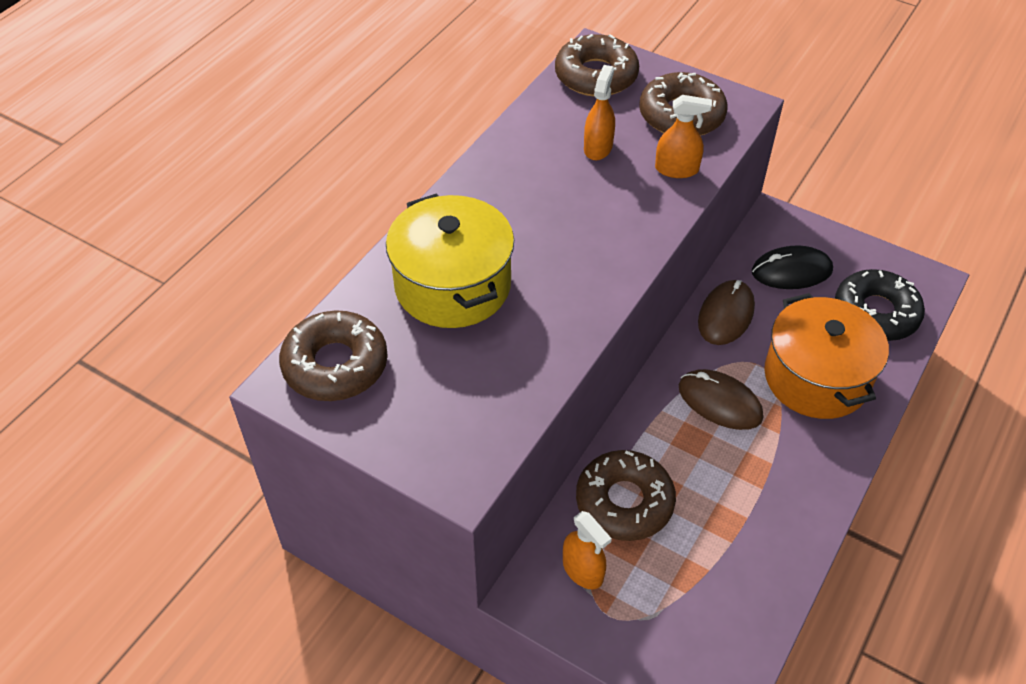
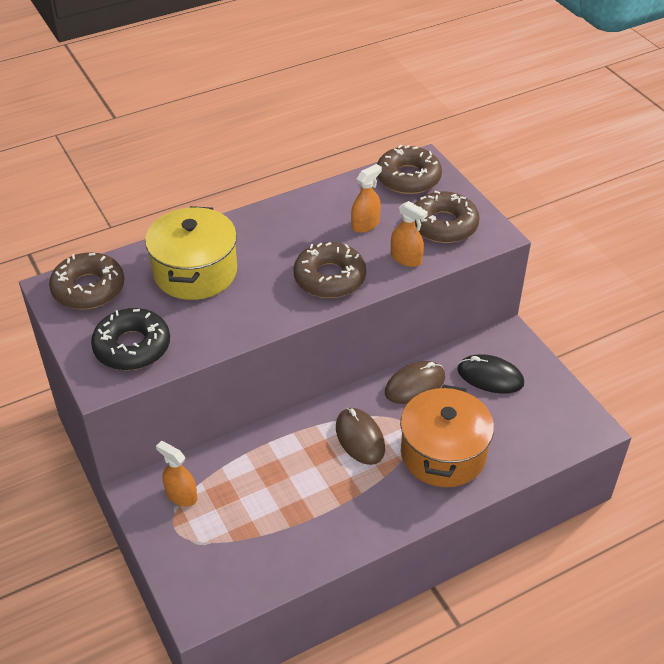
camera: 30 degrees right, 5 degrees down
(583, 570) = (181, 495): orange spray bottle -> orange spray bottle turned 135 degrees clockwise
(624, 502) = (242, 468): brown donut -> brown donut (329, 278)
(875, 313) = (528, 431): black donut -> black donut (132, 347)

